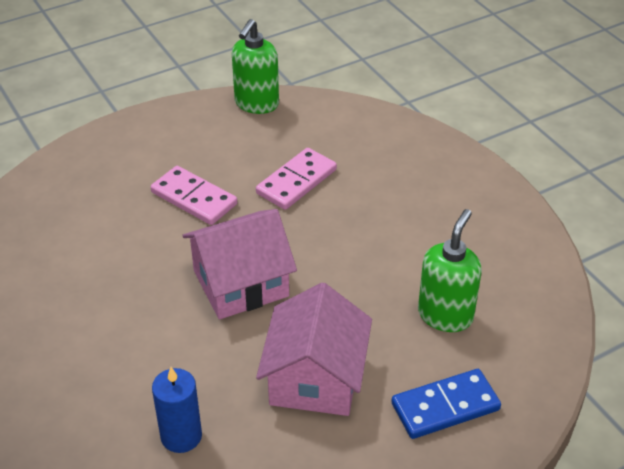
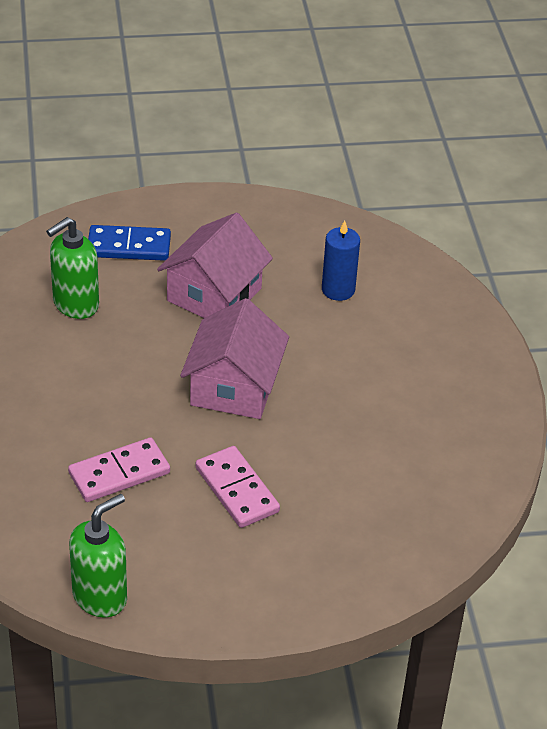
camera: 160 degrees left, 0 degrees up
(241, 283) = (234, 387): pink house -> pink house turned 75 degrees counterclockwise

